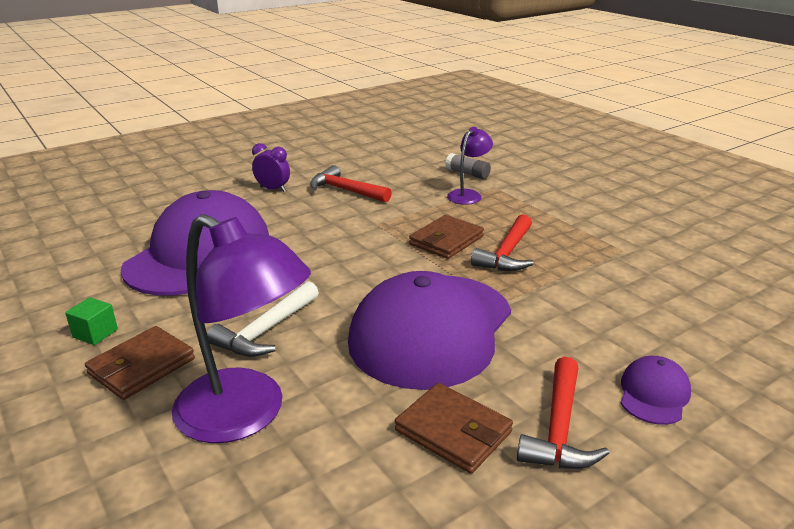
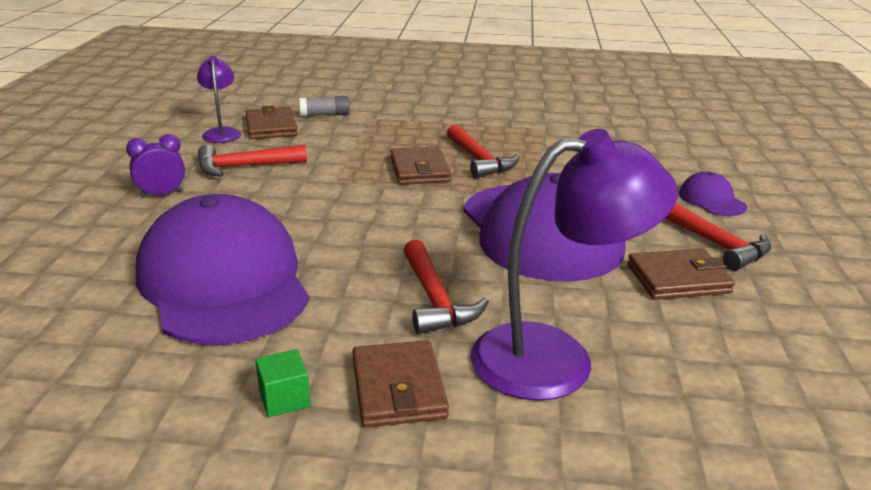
camera: 50 degrees left, 0 degrees up
(266, 331) = (435, 300): white hammer -> red hammer
(414, 170) = (271, 127): none -> brown wallet
(468, 195) = (361, 130): purple lamp -> purple lamp (222, 133)

